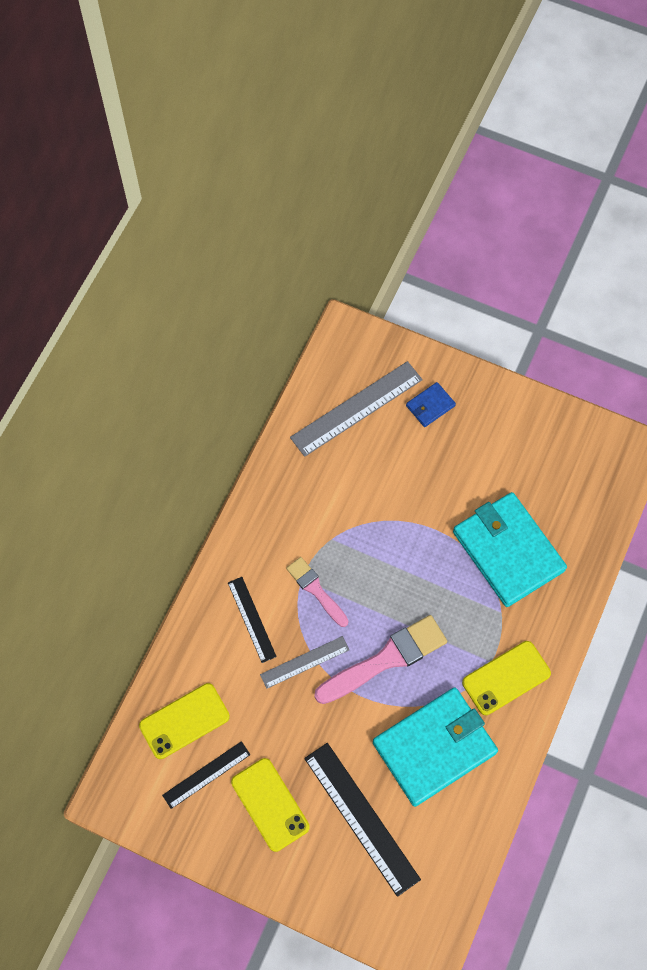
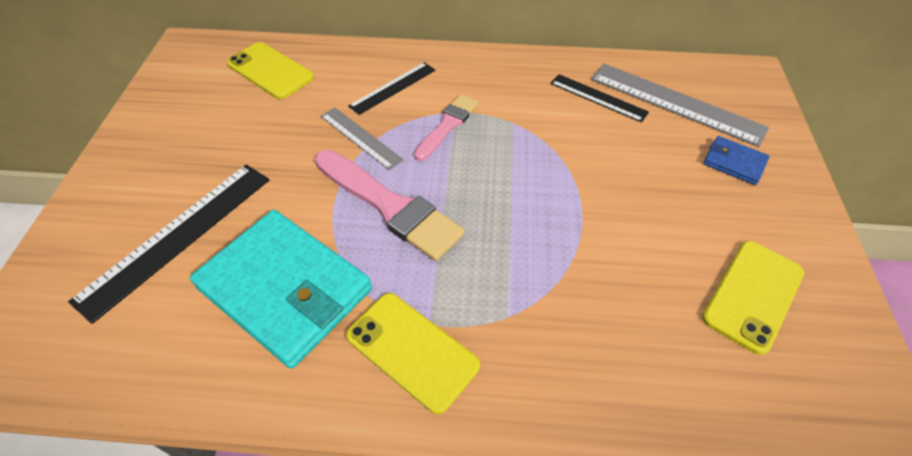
camera: 70 degrees right, 15 degrees down
(206, 775) = (216, 98): black ruler -> black ruler (598, 98)
(270, 804) = (188, 152): yellow phone -> yellow phone (753, 295)
(508, 551) = (602, 299): turquoise wallet -> none

